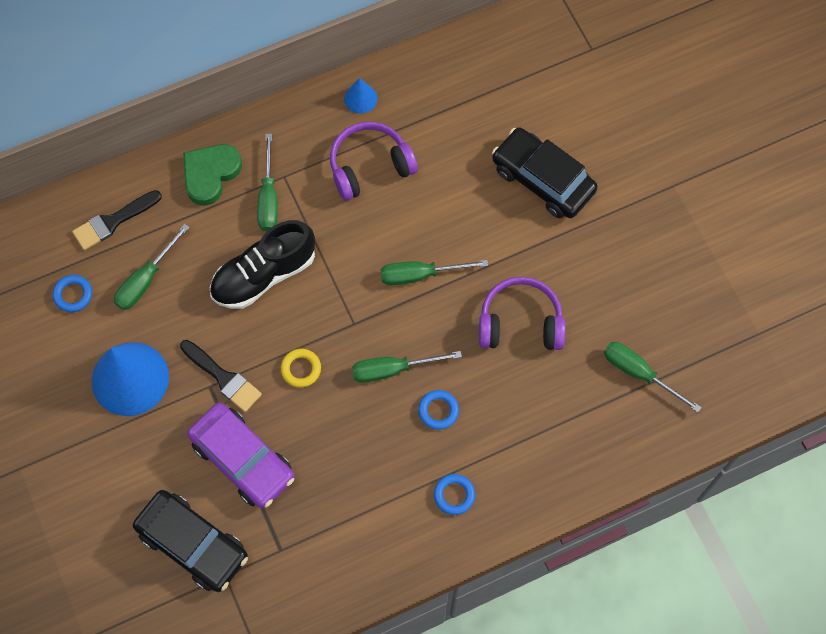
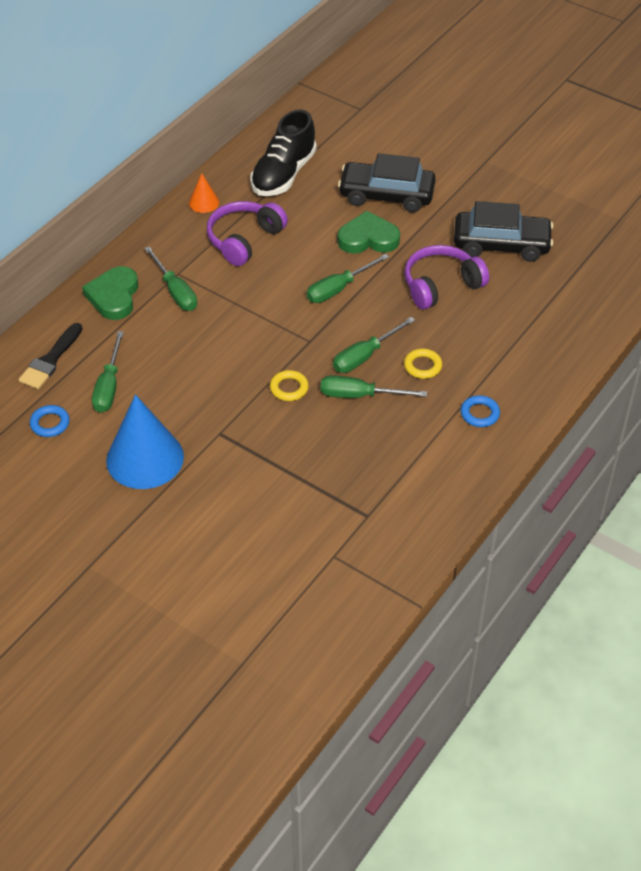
camera: 30 degrees left, 20 degrees down
(193, 544) = (288, 547): black car -> black car (501, 244)
(223, 378) = (227, 422): black brush -> none
(243, 459) = (287, 469): purple car -> none
(264, 275) = (210, 341): black shoe -> black shoe (283, 174)
(360, 98) = (204, 202): blue cone -> orange cone
(438, 411) = (422, 366): blue ring -> yellow ring
(488, 226) = (368, 238): none -> green heart
(639, 373) = (555, 277): green screwdriver -> green screwdriver (359, 395)

